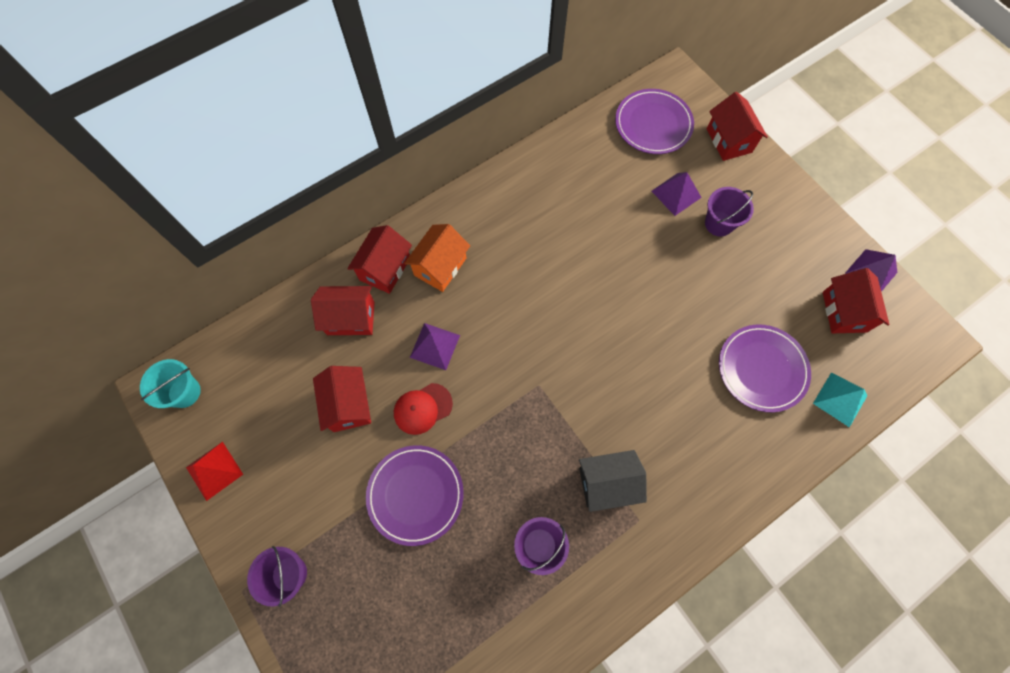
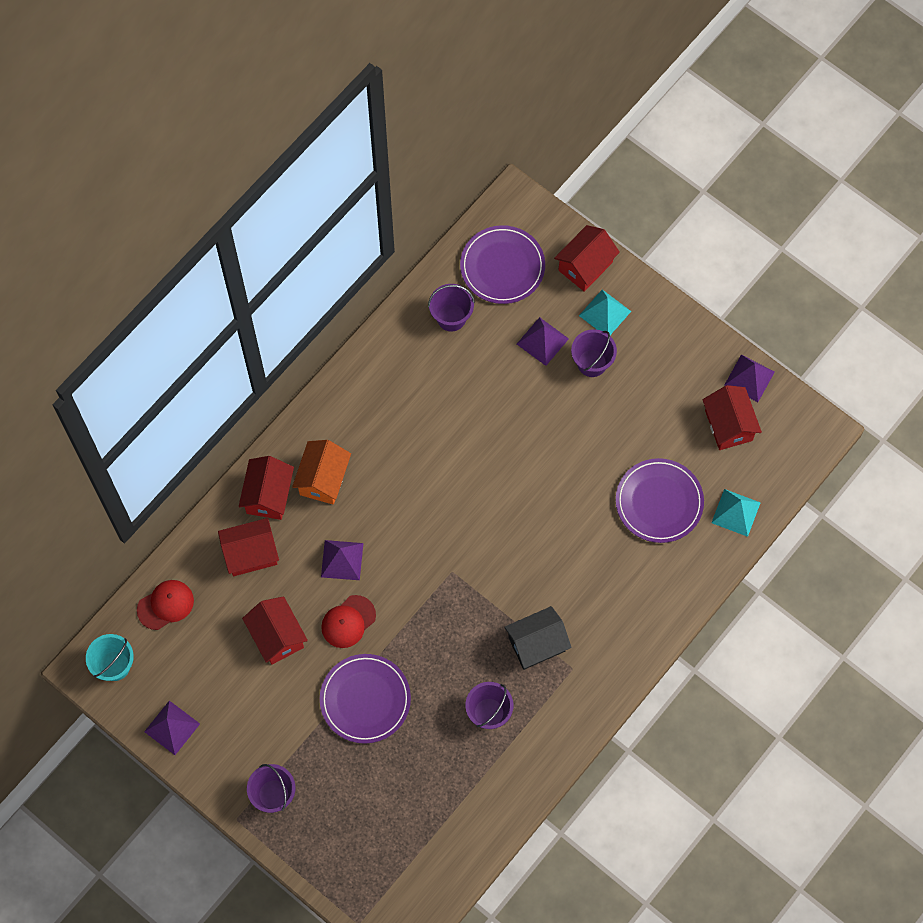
camera: 15 degrees left, 0 degrees up
(214, 471) = (172, 727): red pyramid -> purple pyramid
(254, 346) = (165, 605): none -> red cap
(597, 155) = (451, 317): none -> purple bucket
(729, 140) = (585, 266): red house -> red house turned 75 degrees clockwise
(739, 183) = (605, 313): none -> turquoise pyramid

